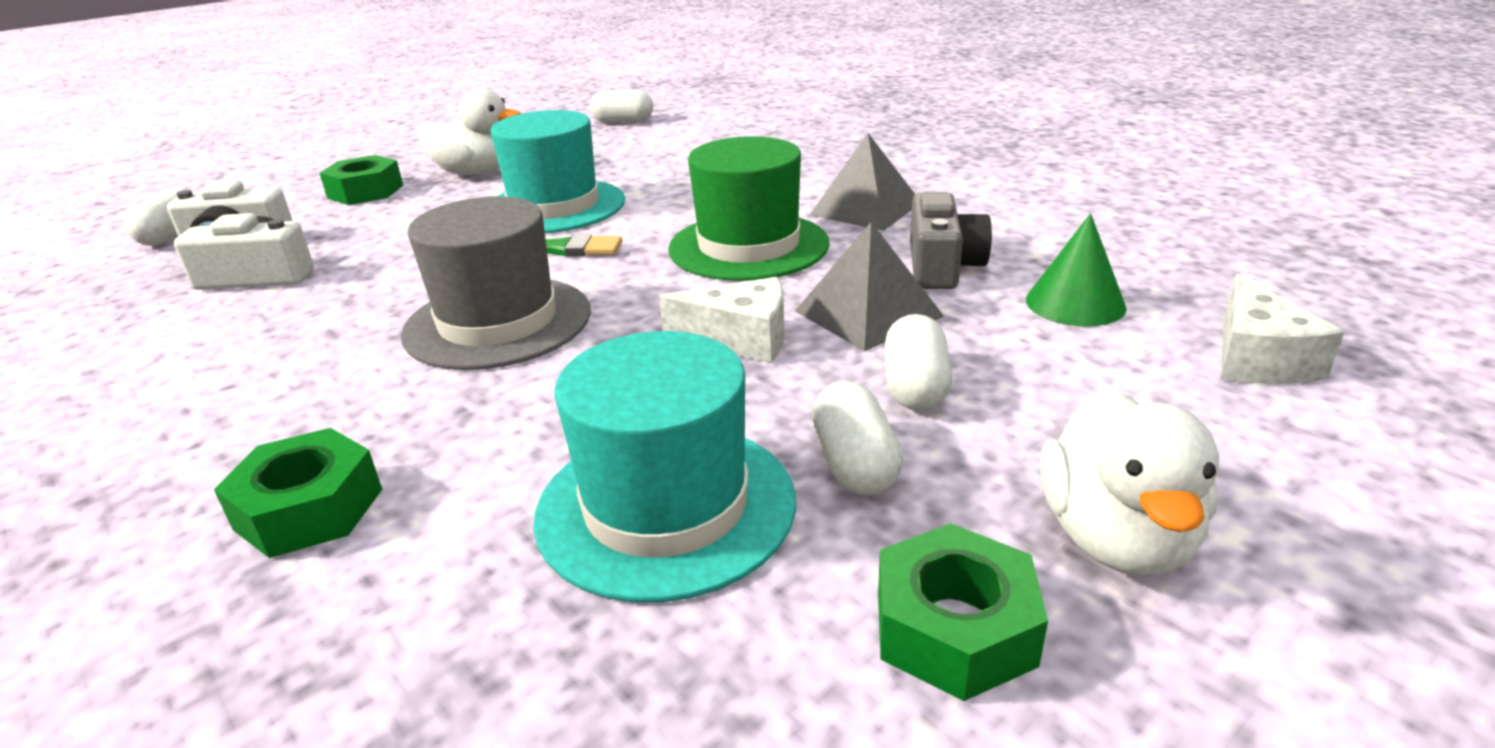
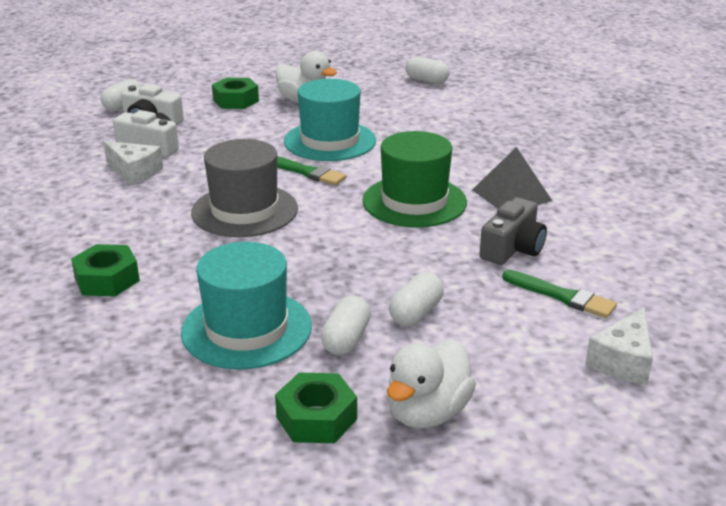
camera: 25 degrees right, 0 degrees up
(741, 339) = (355, 258): white cheese -> white cheese (134, 172)
(868, 313) = (436, 265): grey pyramid -> none
(1075, 303) = (562, 296): green cone -> green brush

